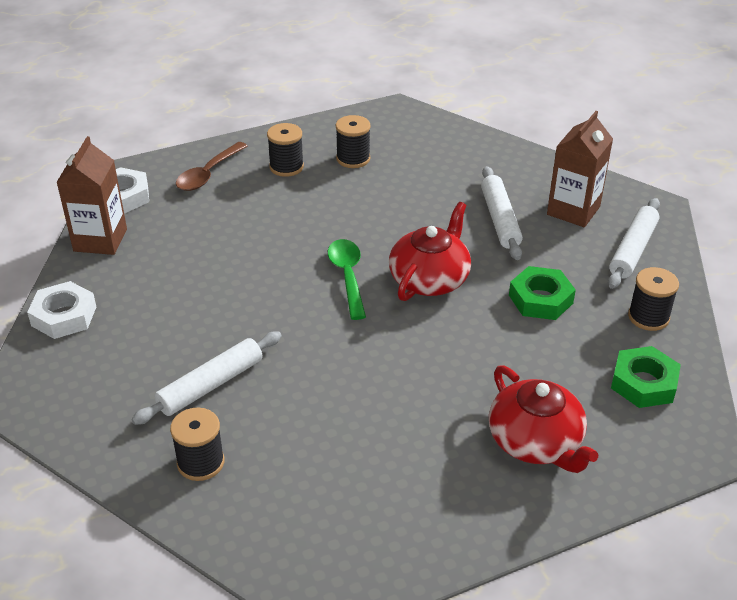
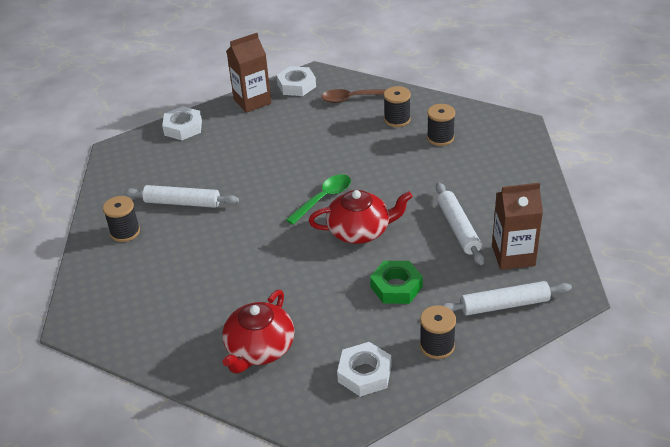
camera: 55 degrees right, 0 degrees up
(500, 219) = (458, 228): white rolling pin -> white rolling pin turned 60 degrees counterclockwise
(643, 383) = (364, 373): green nut -> white nut

